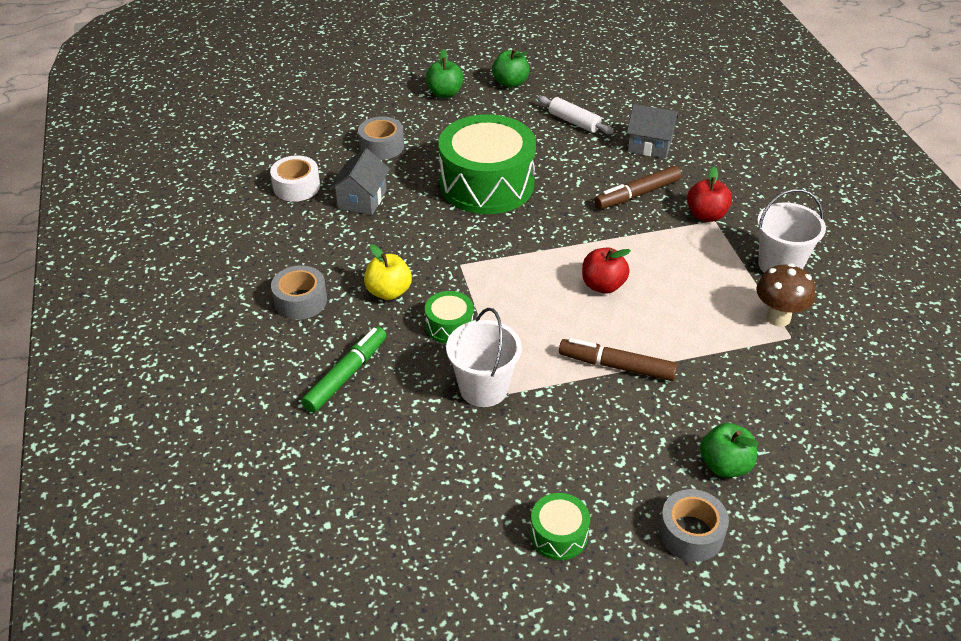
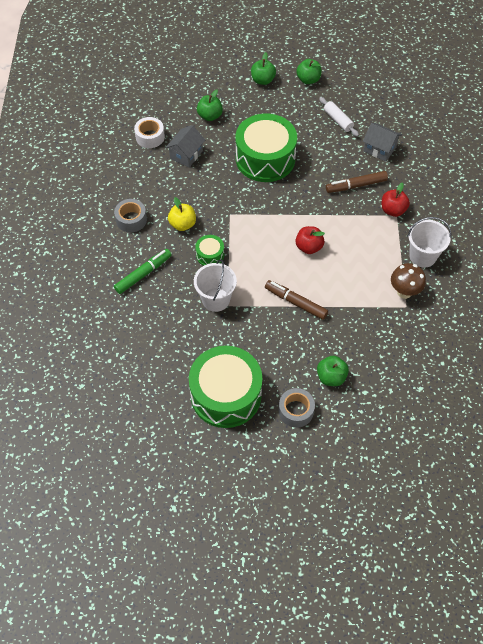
camera: 15 degrees right, 15 degrees up
(381, 146) = (210, 116): grey tape -> green apple
(558, 535) = (226, 395): green drum -> green drum, size x2.27

